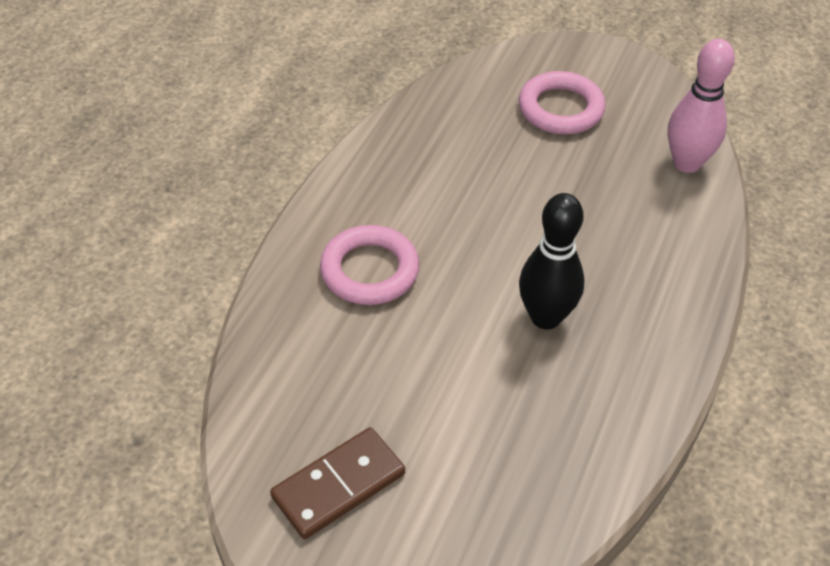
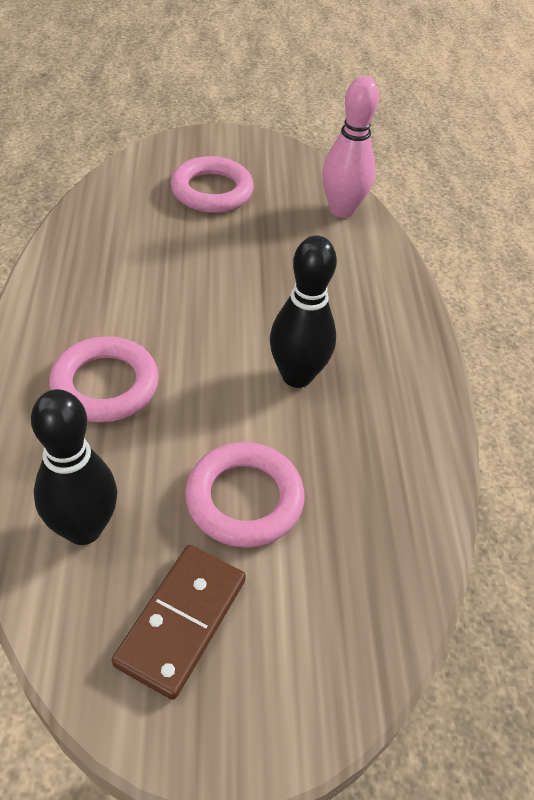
camera: 30 degrees left, 0 degrees up
(297, 385) = (83, 528): none -> black bowling pin
(439, 409) = (244, 499): none -> pink ring

